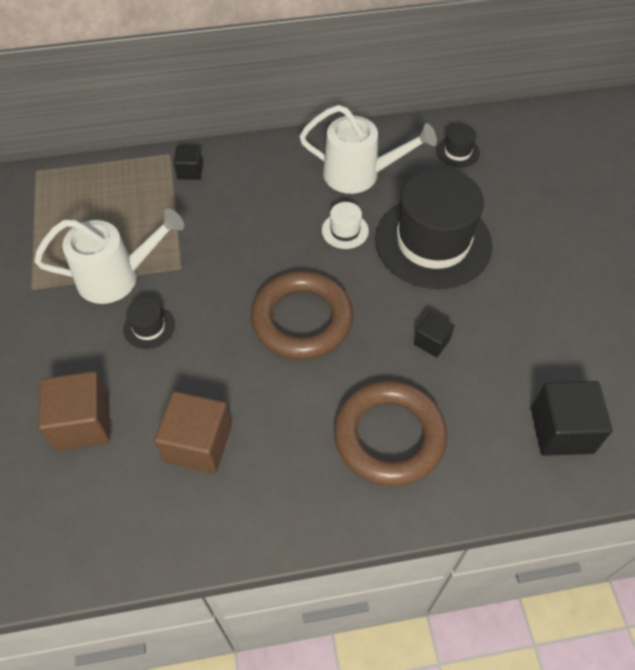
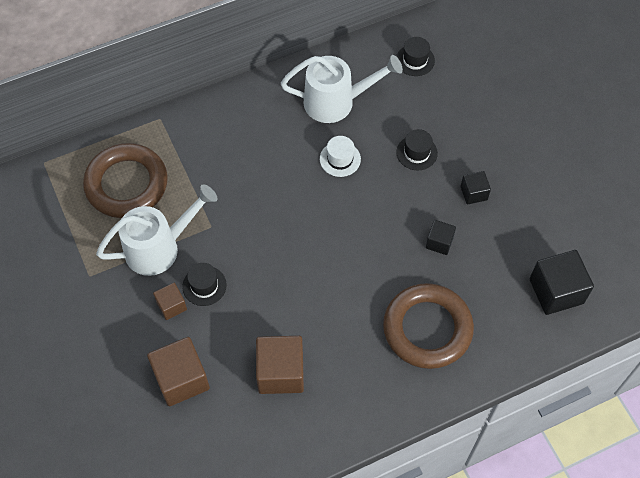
camera: 15 degrees left, 5 degrees up
(105, 340) = (171, 306): none -> brown cube
(190, 171) = (185, 132): black cube -> black cube (473, 193)
(302, 319) = (329, 248): brown ring -> brown ring (126, 184)
(433, 242) = (416, 153): black hat -> black hat, size x0.41

